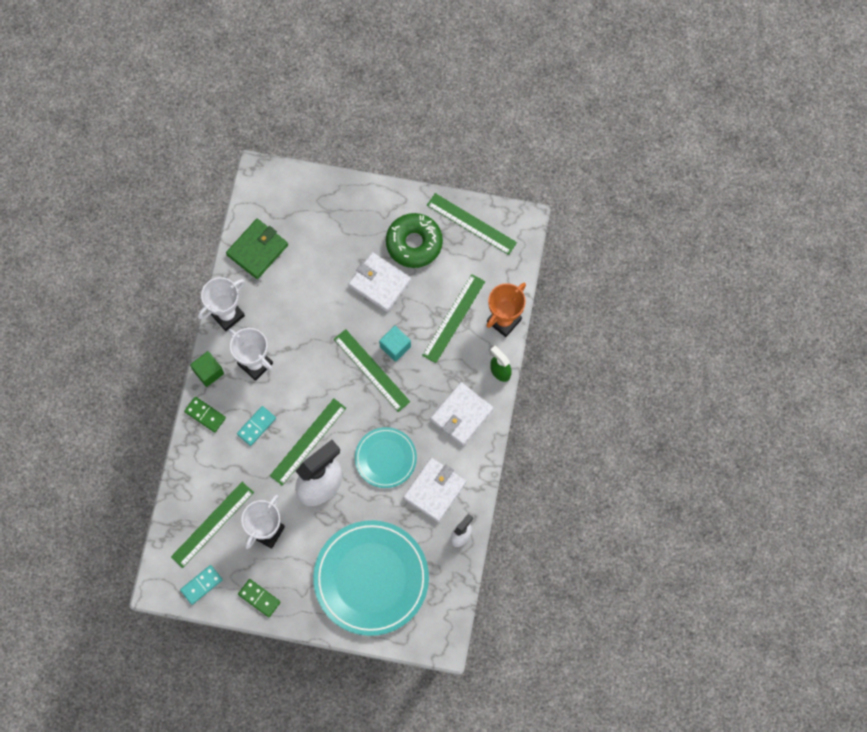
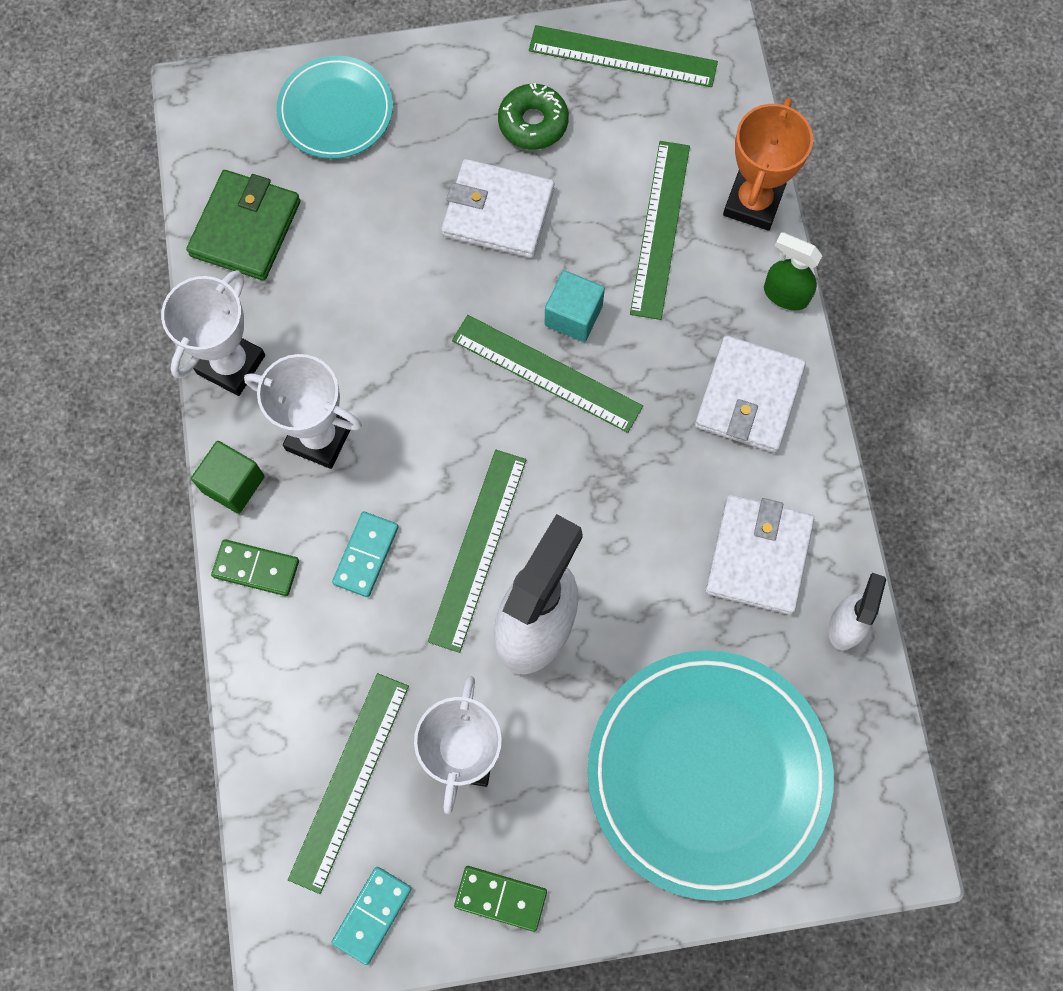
camera: 20 degrees left, 0 degrees up
(385, 458) = (640, 528): turquoise plate -> turquoise plate (335, 111)
(414, 243) = (533, 123): green donut -> green donut, size x0.64

